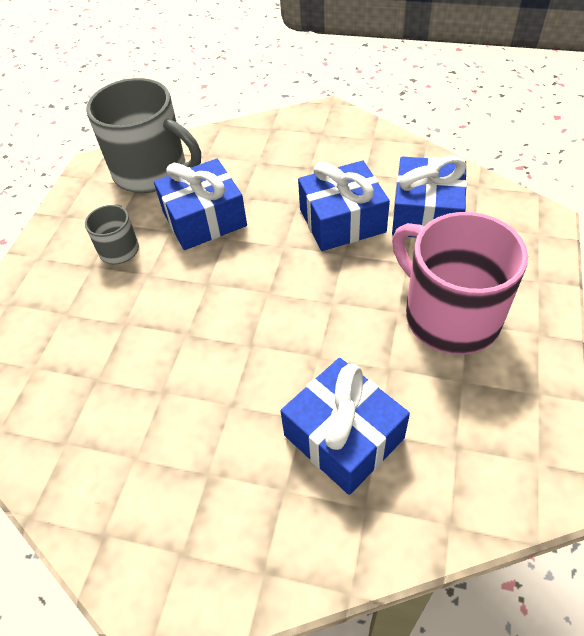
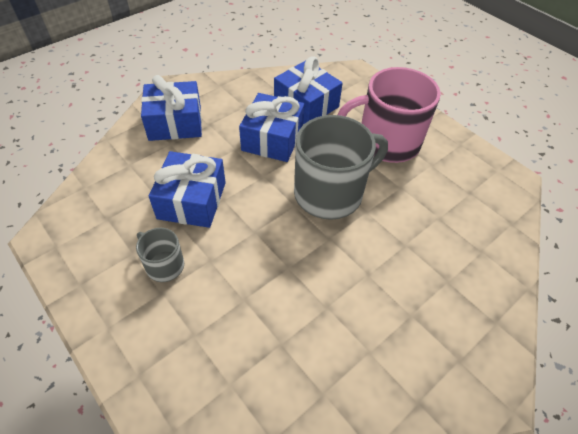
camera: 60 degrees left, 0 degrees up
(152, 171) = (103, 203): grey mug -> grey mug (330, 193)
(343, 437) = (431, 233): blue gift -> blue gift (175, 123)

